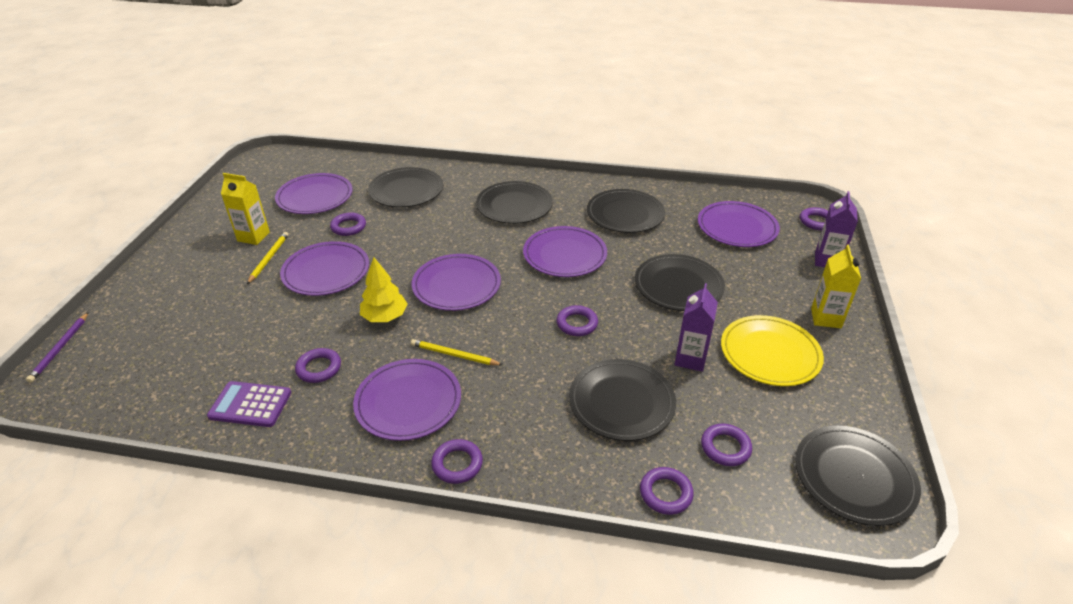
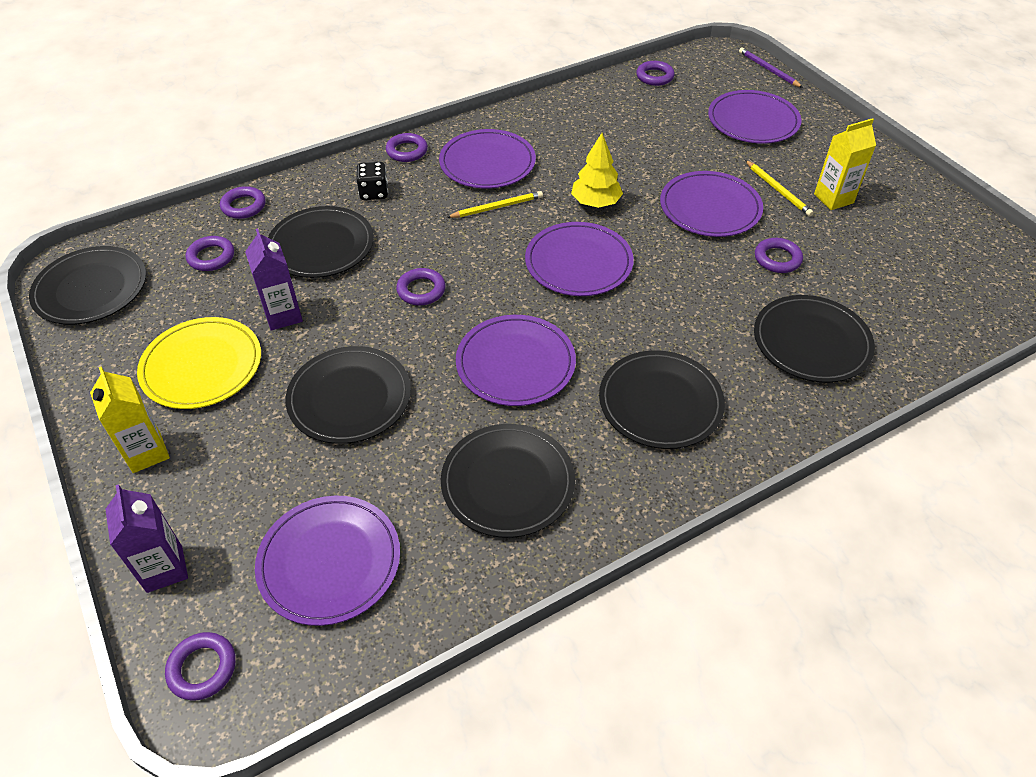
camera: 140 degrees right, 10 degrees up
(250, 405) = (589, 109): purple calculator -> none
(315, 197) = (879, 270): purple plate -> purple plate (753, 121)
(319, 368) = (582, 147): purple ring -> purple ring (654, 76)
(533, 431) = (374, 193): none -> black dice

